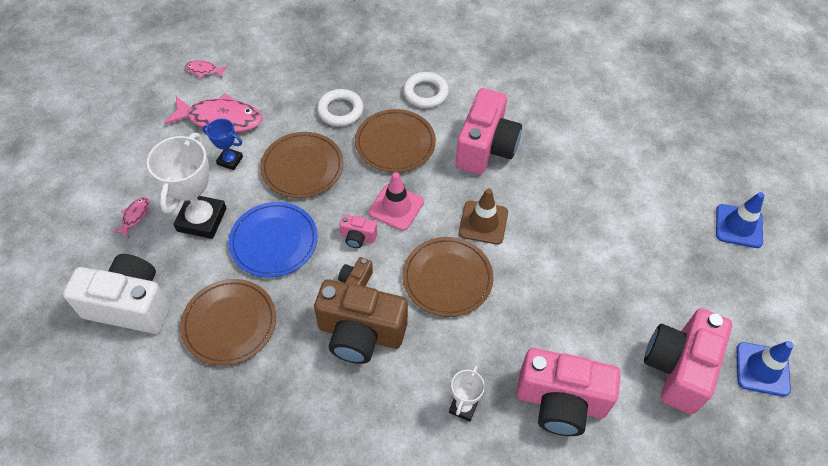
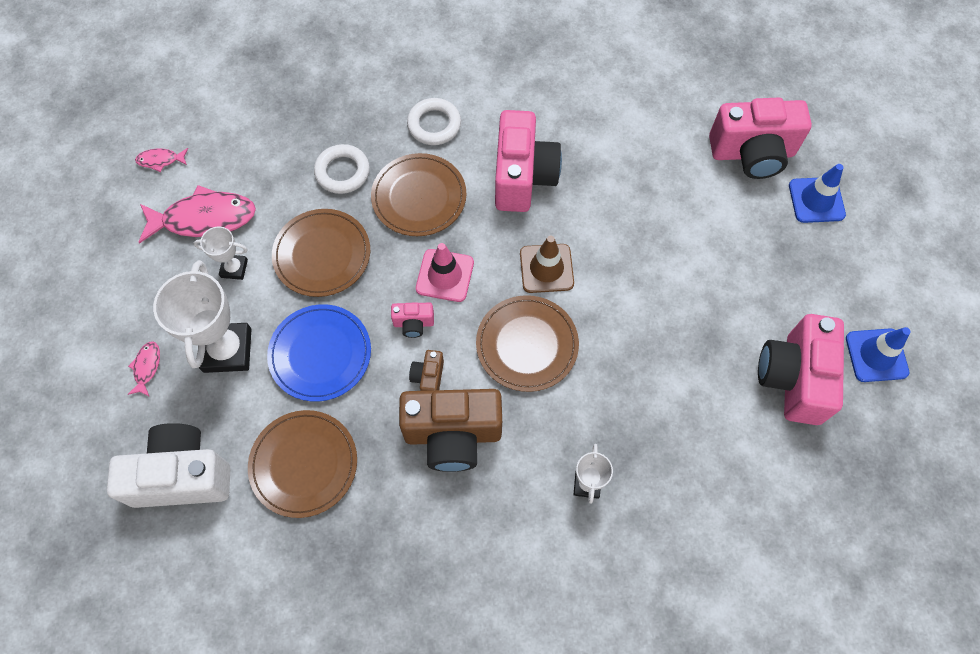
camera: 15 degrees left, 10 degrees up
(230, 160) = (234, 268): blue trophy -> white trophy
(560, 402) = (685, 449): pink camera -> pink camera (752, 153)

